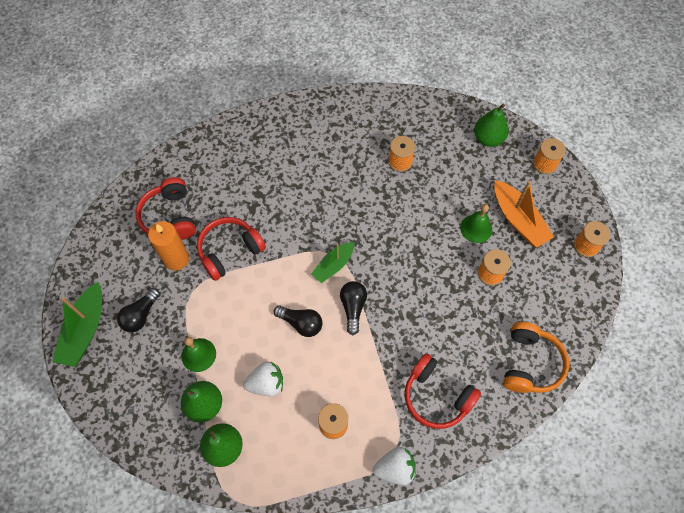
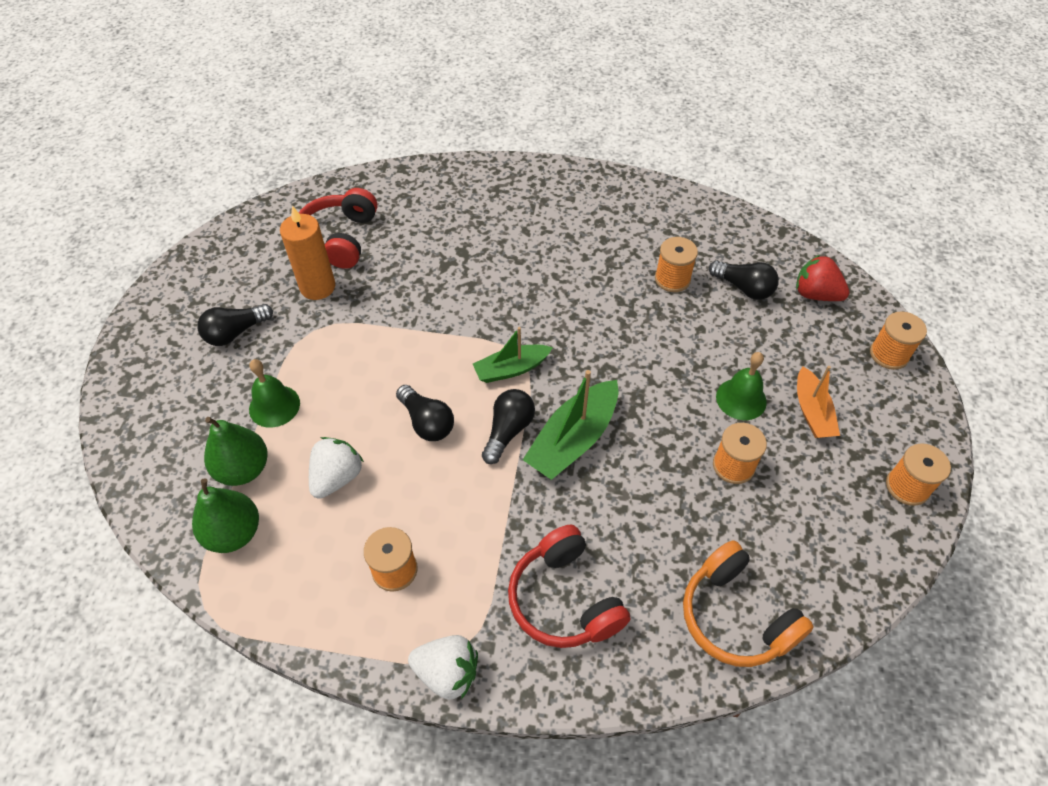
camera: 25 degrees right, 10 degrees down
(85, 330) = (162, 324): green boat -> green boat (573, 439)
(229, 251) = (387, 302): red headphones -> none
(266, 383) = (337, 477): white strawberry -> white strawberry turned 75 degrees counterclockwise
(445, 151) = (744, 288): none -> black light bulb
(488, 139) = (815, 294): green pear -> red strawberry
(518, 220) = (812, 412): orange boat -> orange boat, size x0.65
(530, 363) = (735, 616): orange headphones -> orange headphones turned 105 degrees clockwise

